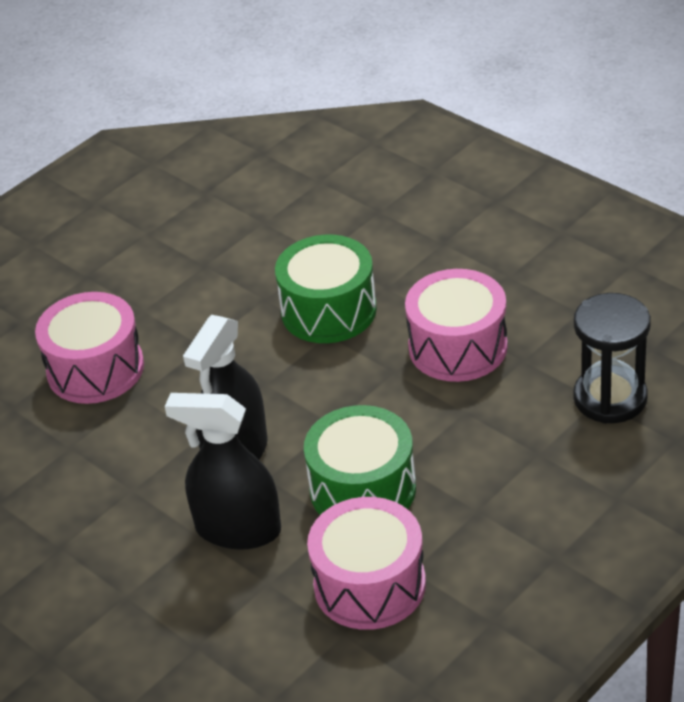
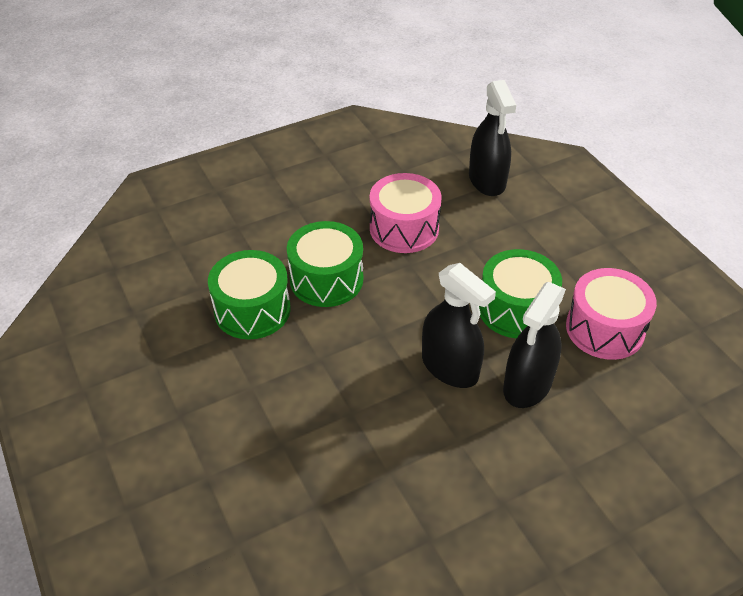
camera: 75 degrees left, 5 degrees up
(95, 369) = (304, 434): pink drum -> none
(251, 271) = (252, 310): none -> green drum
(610, 398) = (487, 180): black hourglass -> black spray bottle

